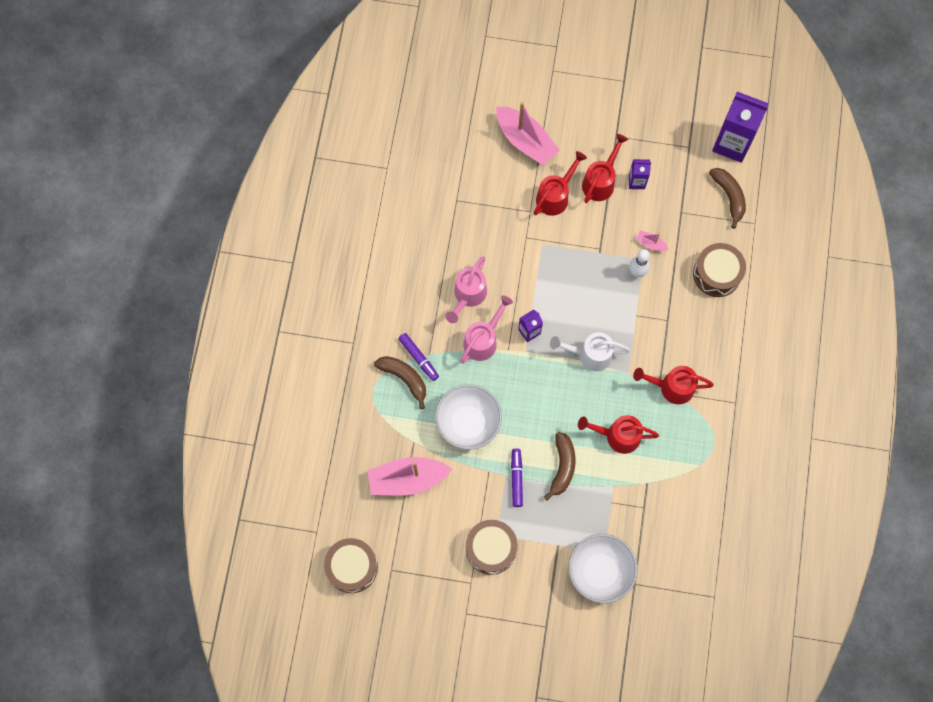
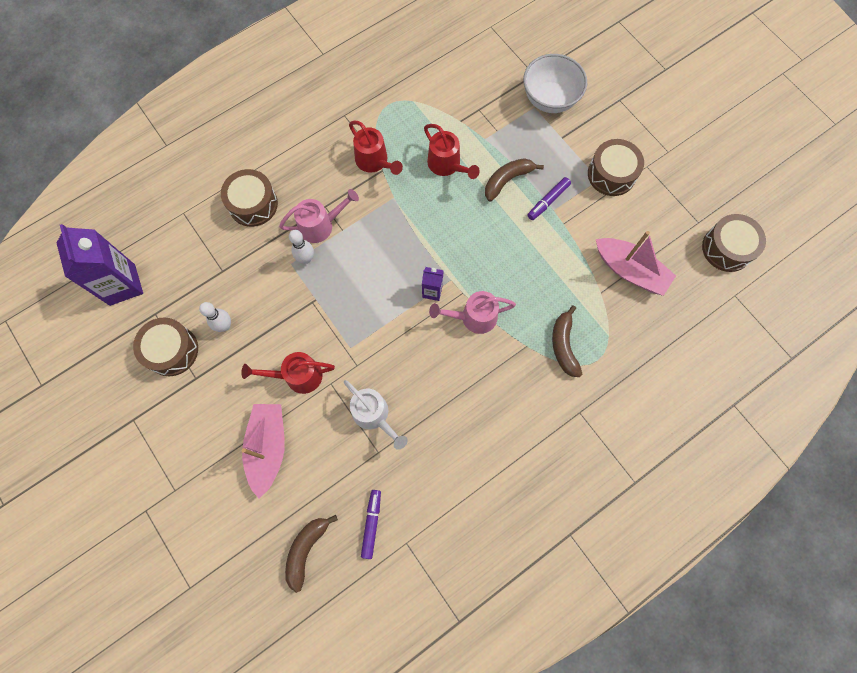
camera: 135 degrees left, 0 degrees up
(419, 358) = (537, 350): purple marker -> purple marker (371, 524)
(468, 296) = (451, 362): pink watering can -> pink watering can (321, 225)
(468, 423) = (546, 268): white bowl -> none
(589, 354) = (406, 234): white watering can -> white watering can (374, 416)
(601, 181) = (250, 353): red watering can -> none
(636, 181) = (225, 326): purple carton -> white bowling pin
(650, 137) = (172, 350): none -> brown drum
(650, 243) = (271, 269): pink boat -> none
(729, 197) = (175, 248): brown banana -> brown banana (306, 549)

